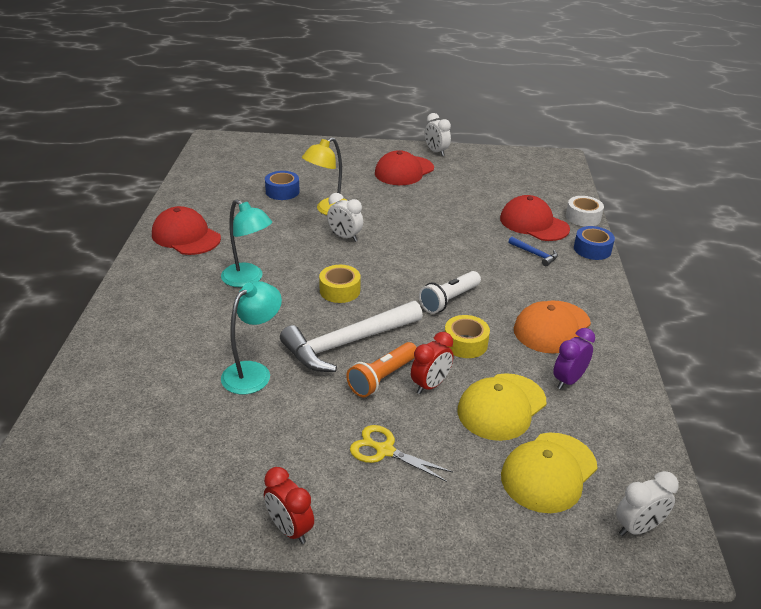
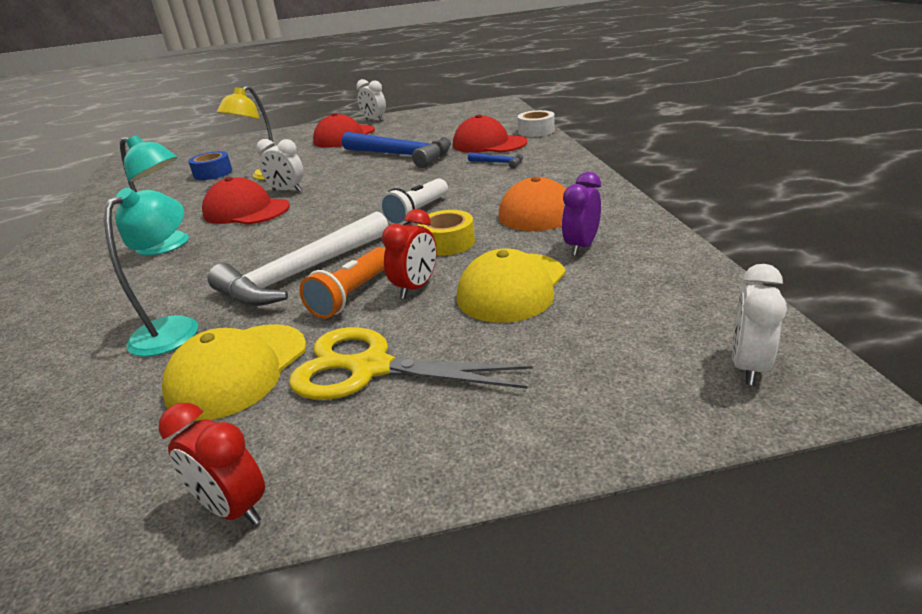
camera: 10 degrees left, 5 degrees down
(186, 236) = (94, 226): red cap -> red cap (246, 211)
(340, 290) = (286, 231): yellow tape -> none
(384, 450) = (370, 368): yellow scissors -> yellow scissors, size x1.56
(451, 216) = (401, 155): none -> blue hammer
(549, 472) = (600, 337): yellow cap -> yellow cap (238, 370)
(592, 249) = (556, 148): blue tape -> none
(638, 528) = (748, 366): white clock -> white clock turned 150 degrees clockwise

